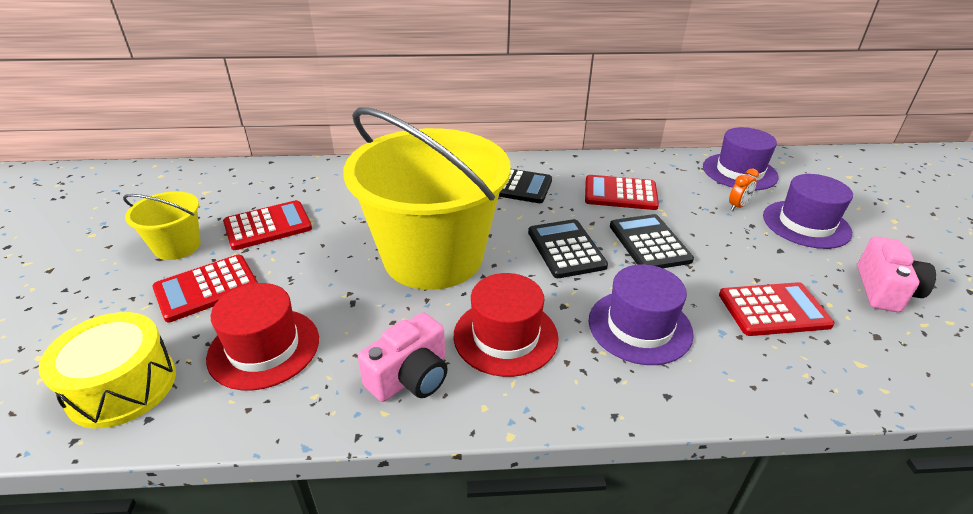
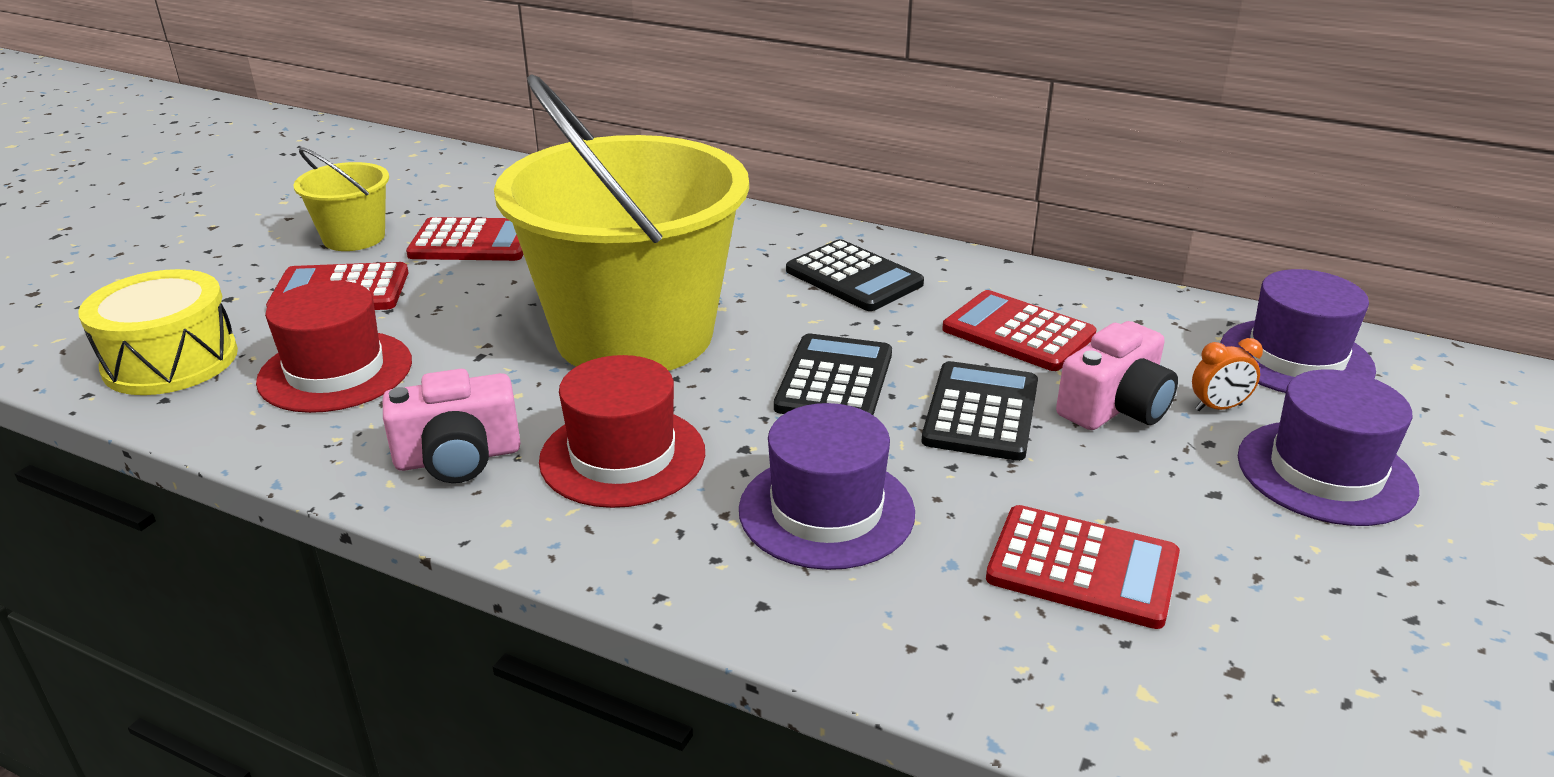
camera: 30 degrees right, 5 degrees down
(885, 290) = (1353, 617): pink camera -> pink camera (1115, 407)

